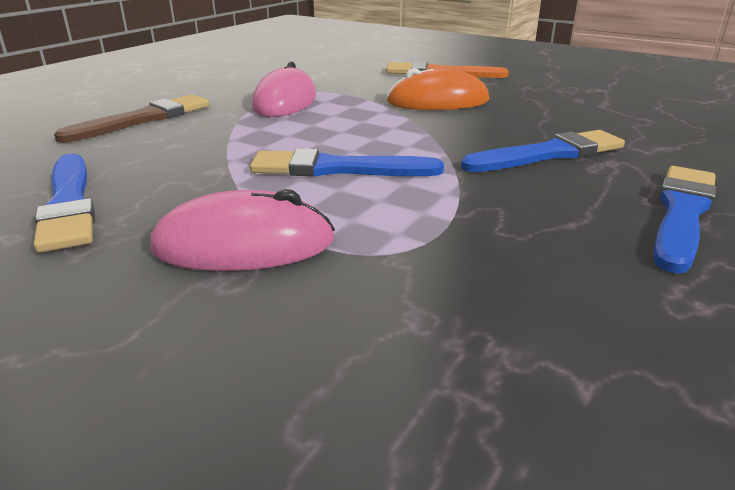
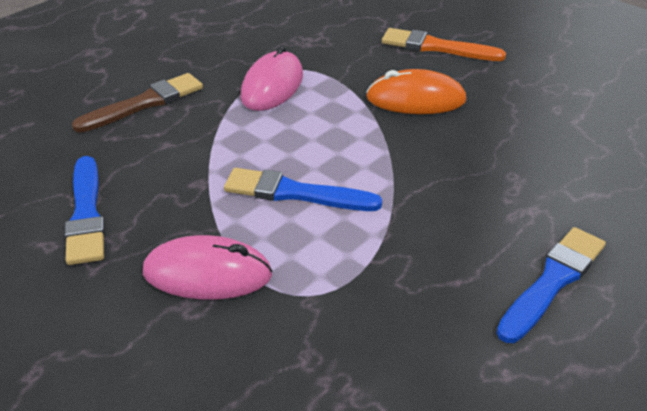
camera: 10 degrees right, 10 degrees up
(548, 154) = (482, 193): blue brush -> none

